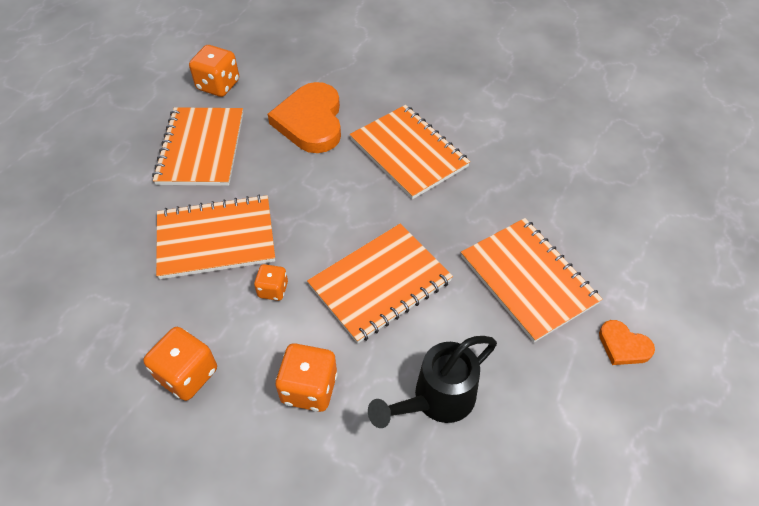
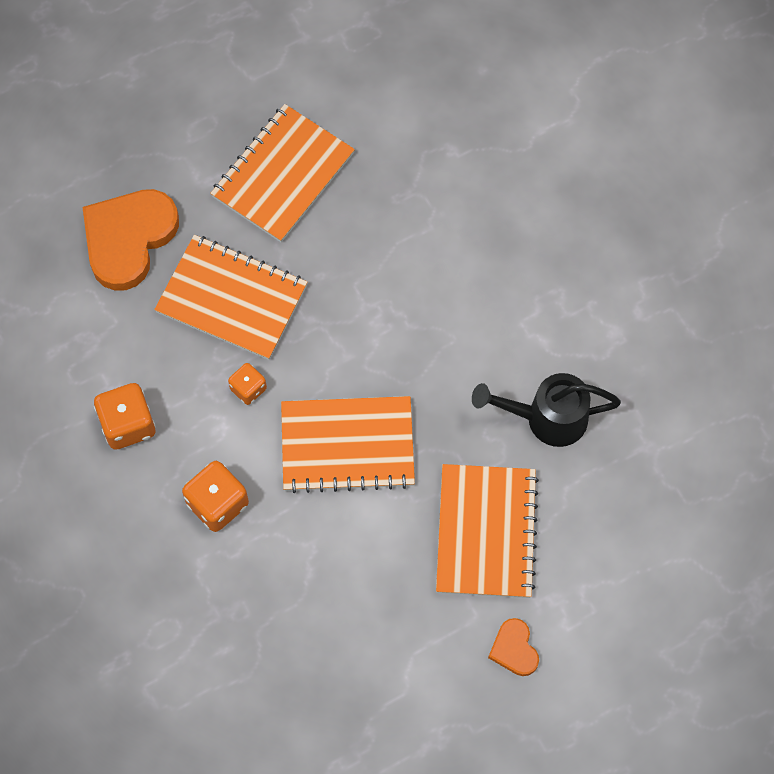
camera: 35 degrees right, 15 degrees up
(218, 85) = (353, 93): orange dice -> none
(311, 122) = (417, 209): orange heart -> orange heart (128, 239)
(408, 153) = (488, 315): orange notebook -> none
(436, 399) = (313, 584): black watering can -> black watering can (547, 418)

